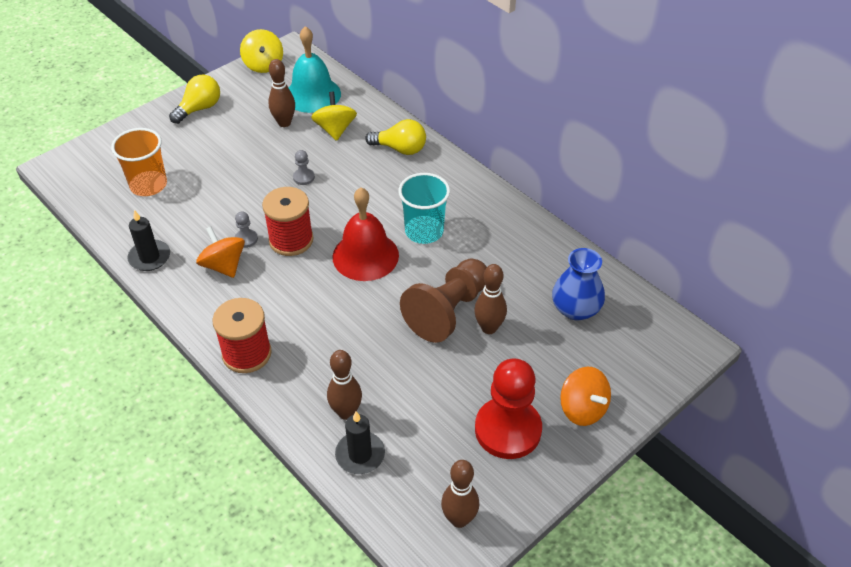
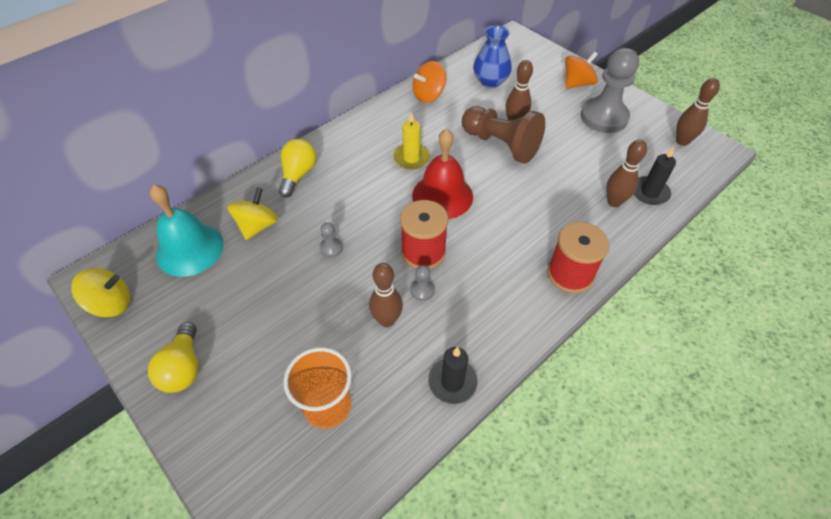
camera: 90 degrees left, 5 degrees up
(199, 109) = (183, 368): yellow light bulb -> yellow light bulb turned 135 degrees counterclockwise
(224, 265) = (461, 306): orange spinning top -> orange spinning top (428, 95)
(284, 123) = (235, 272): brown bowling pin -> brown bowling pin (387, 320)
(335, 129) = (257, 226): yellow spinning top -> yellow spinning top turned 120 degrees clockwise
(424, 231) = (411, 158): turquoise cup -> yellow candle
(508, 430) = (604, 117): red pawn -> grey pawn

